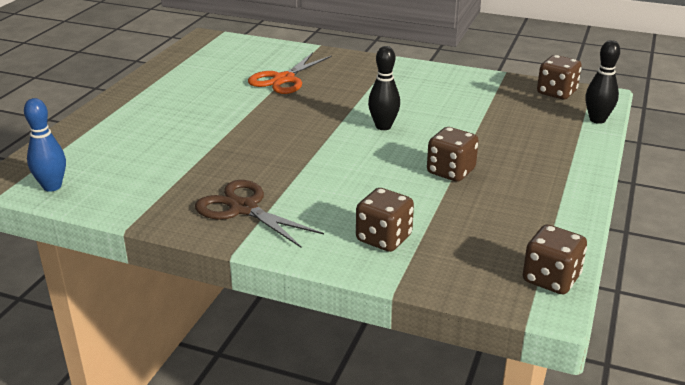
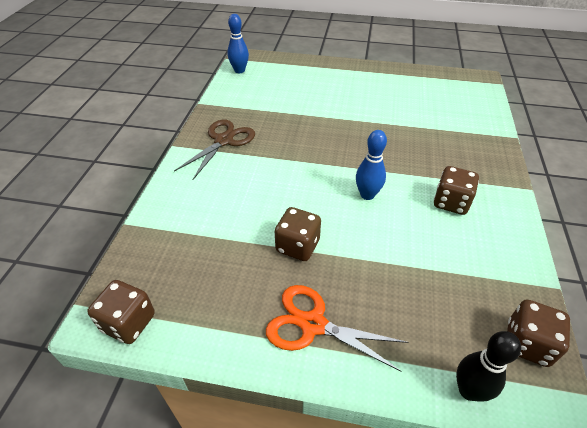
camera: 80 degrees right, 15 degrees up
(284, 79) = (428, 127): orange scissors -> orange scissors (313, 324)
(383, 126) = (367, 195): black bowling pin -> blue bowling pin
(384, 238) = (189, 212): brown dice -> brown dice (451, 202)

